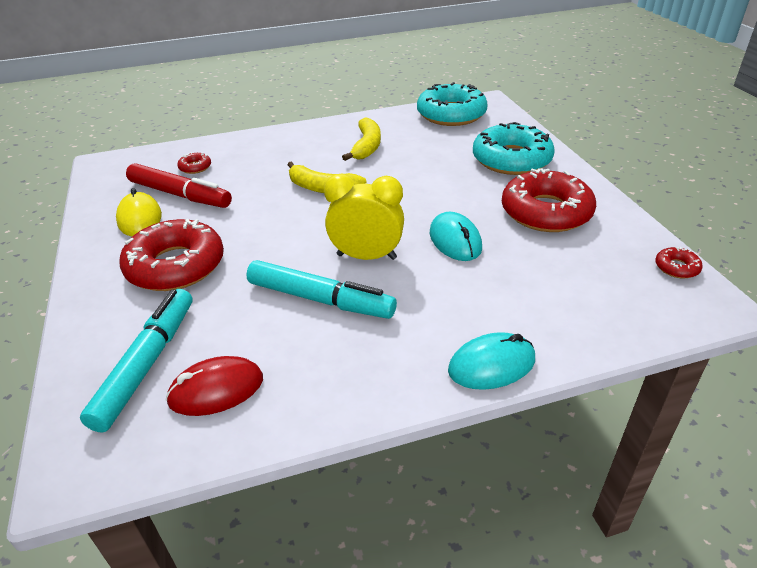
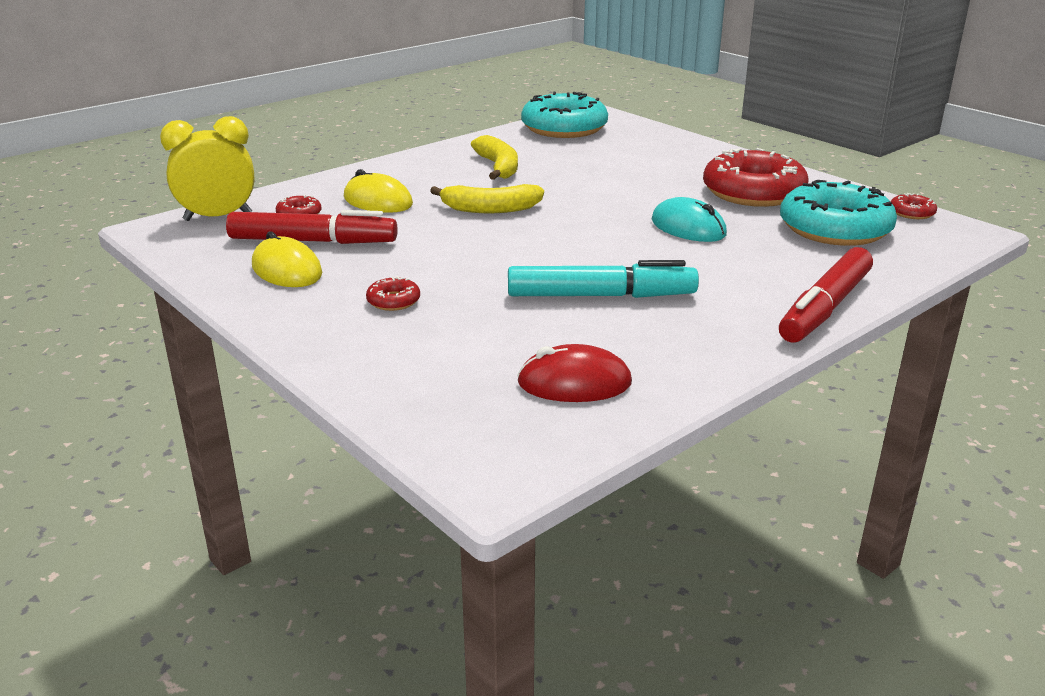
camera: 25 degrees left, 10 degrees down
(147, 364) = (468, 382): turquoise marker -> none
(176, 266) = (393, 301): red donut -> red donut, size x0.42
(216, 390) = (574, 383): red mouse -> red mouse turned 45 degrees clockwise
(255, 165) = (378, 201): none -> yellow mouse
(366, 257) = (610, 255): yellow clock -> yellow clock (218, 217)
(491, 365) = (825, 308): turquoise mouse -> red marker
(511, 159) = (673, 157): turquoise donut -> turquoise donut (834, 228)

